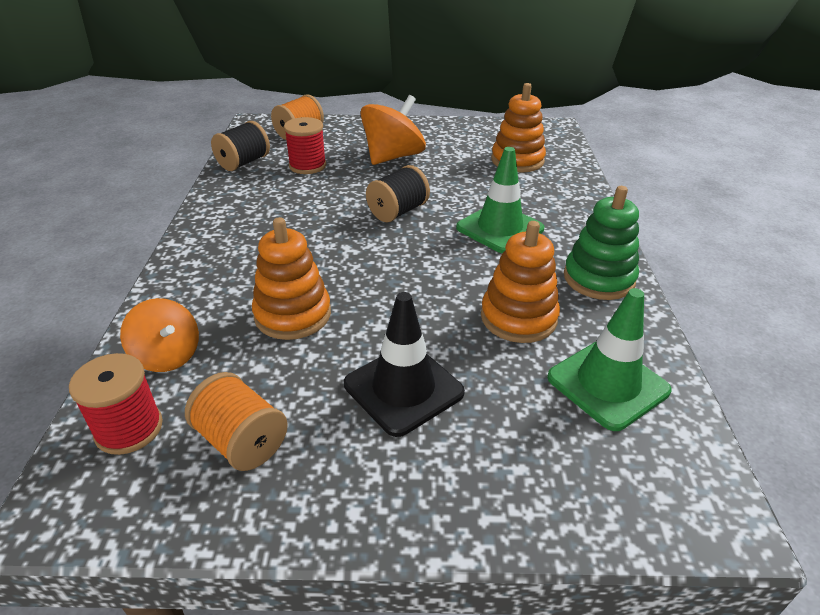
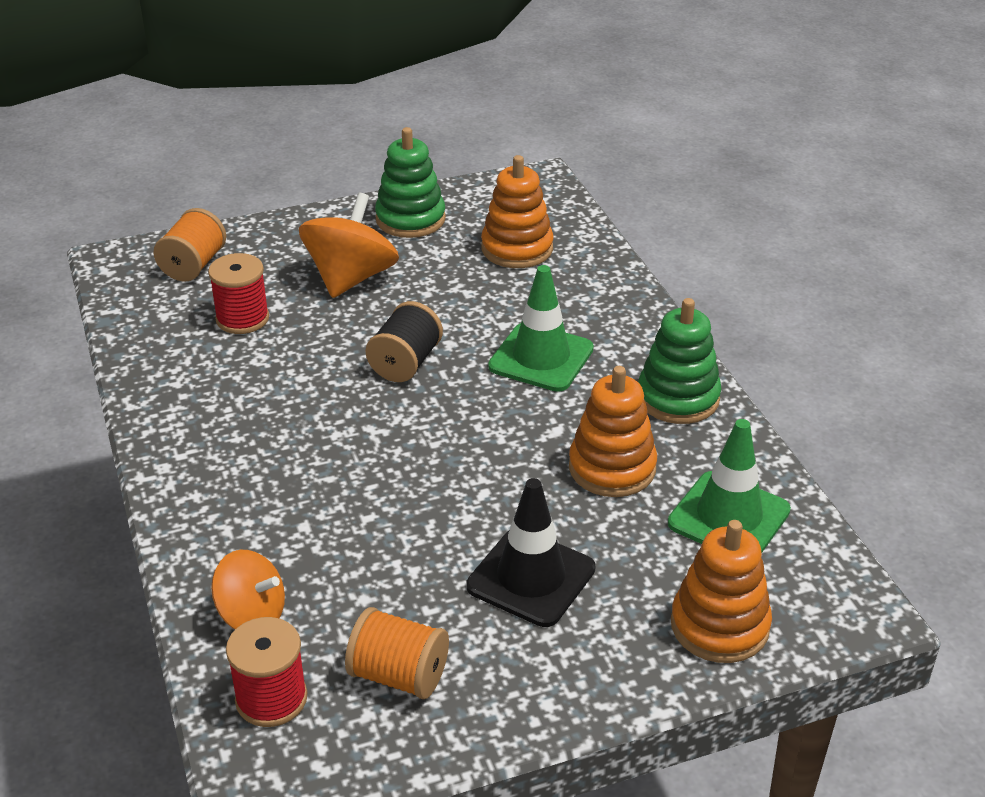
camera: 20 degrees left, 0 degrees up
(243, 163) = (148, 333): black spool -> none
(293, 315) = (362, 530): orange stacking toy -> orange stacking toy (719, 626)
(453, 133) = (410, 219): none -> green stacking toy

